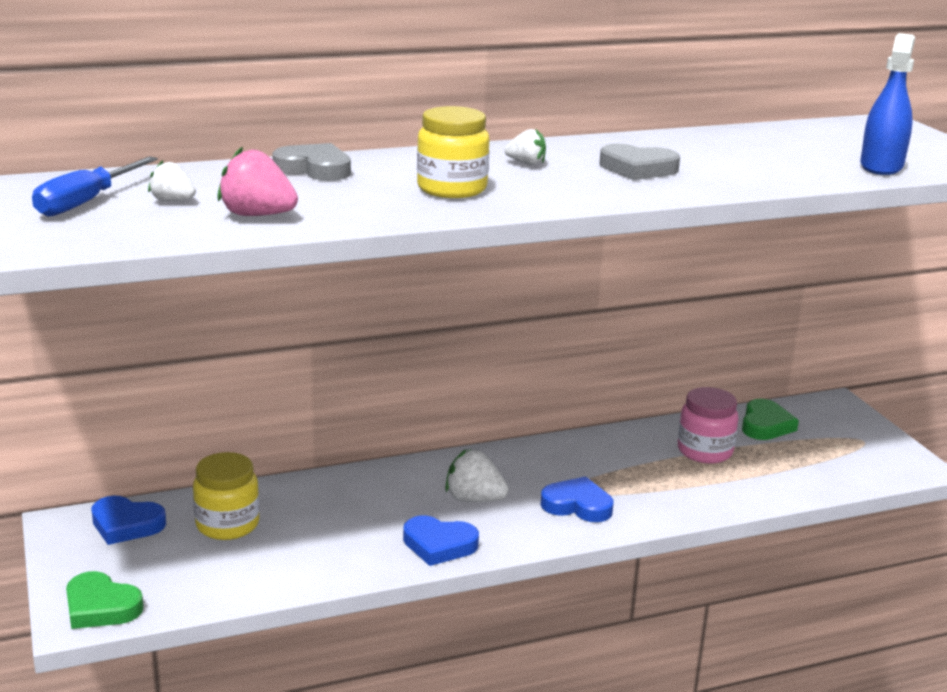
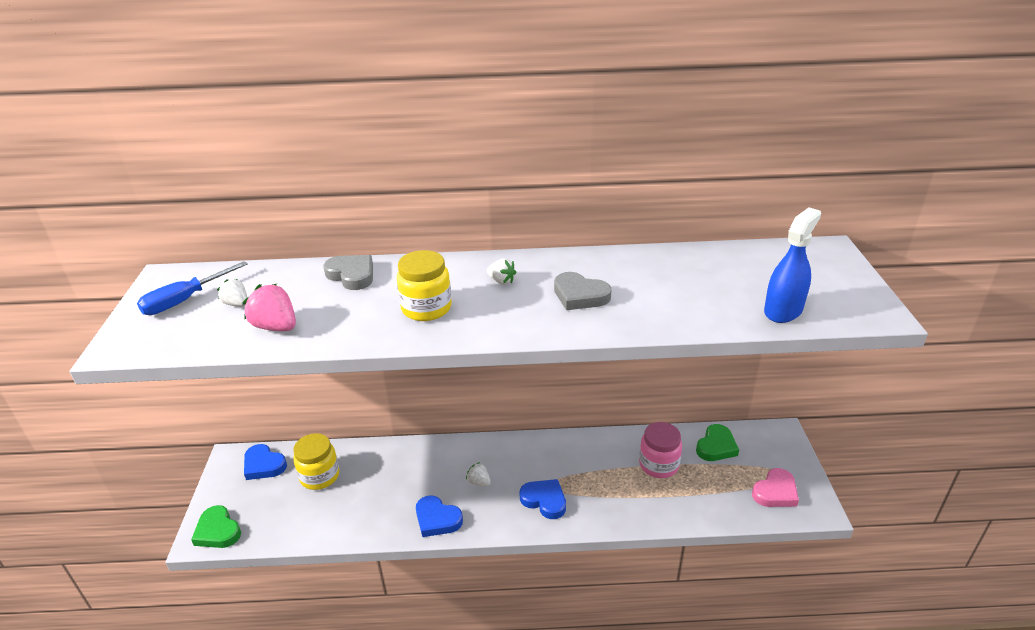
camera: 20 degrees right, 10 degrees up
(474, 499) = (479, 482): white strawberry -> white strawberry, size x0.61
(861, 458) = (775, 492): none -> pink heart

